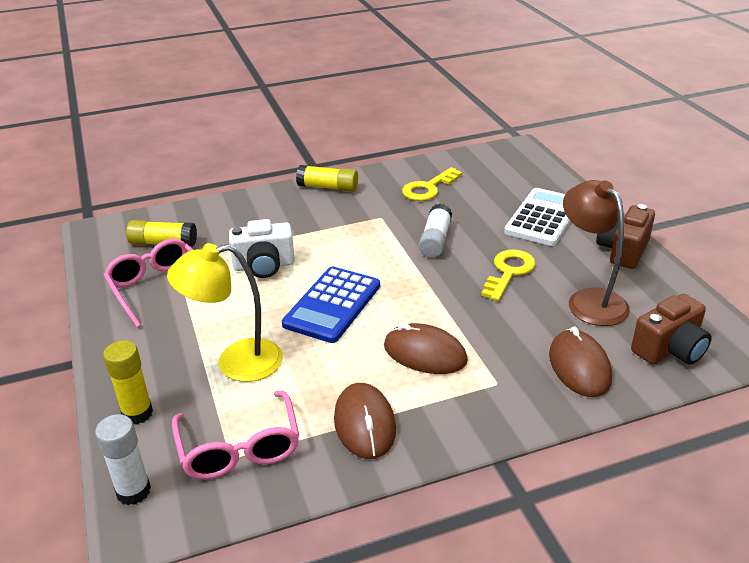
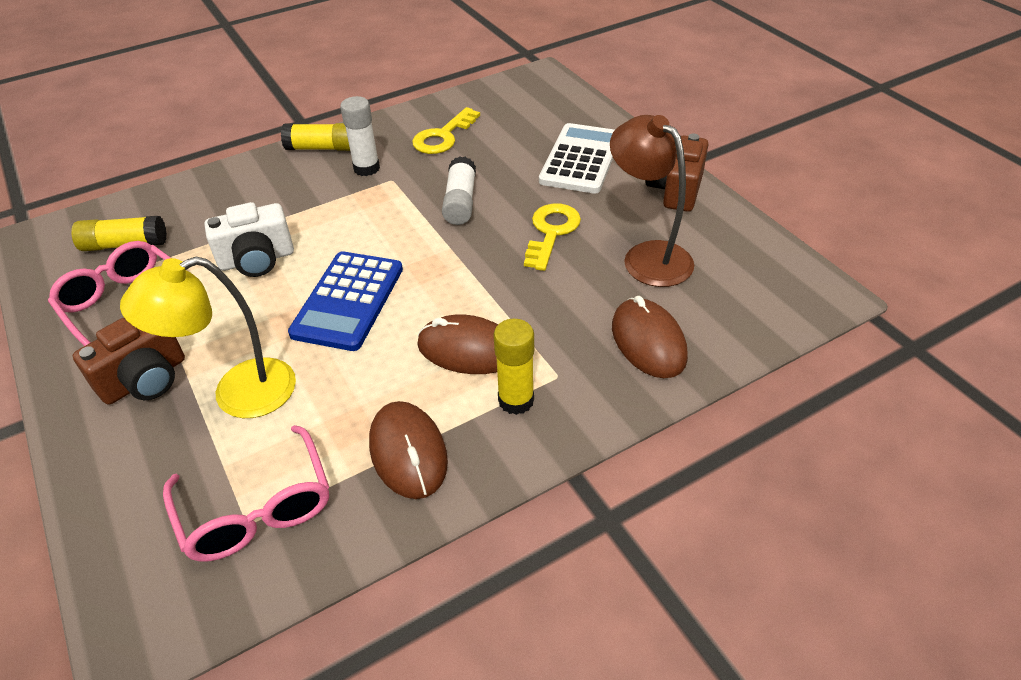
camera: 10 degrees left, 10 degrees up
(133, 491) = (126, 591): white glue stick -> white glue stick (366, 168)
(137, 413) = (118, 481): yellow glue stick -> yellow glue stick (516, 400)
(669, 349) = (745, 306): brown camera -> brown camera (145, 379)

